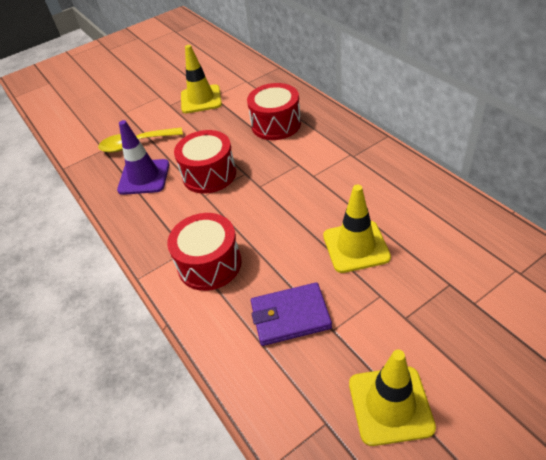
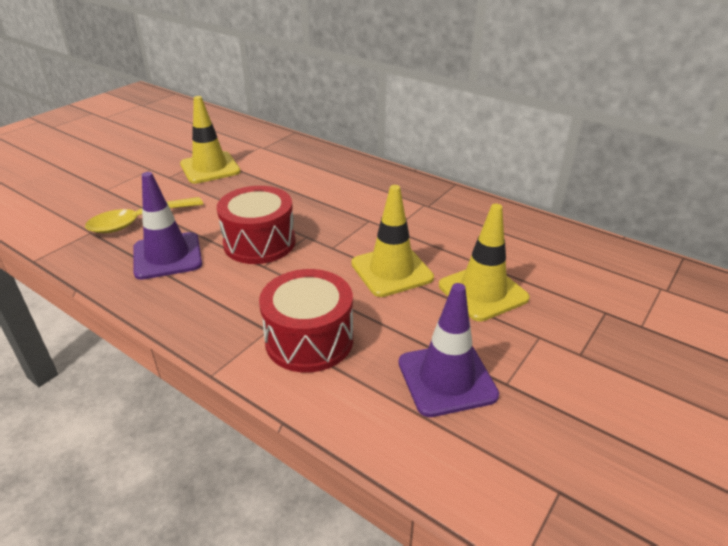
camera: 25 degrees left, 10 degrees down
(276, 124) = (320, 184): red drum -> none
(290, 316) = (447, 379): purple wallet -> purple traffic cone
(390, 405) = (621, 450): yellow traffic cone -> yellow traffic cone (391, 271)

